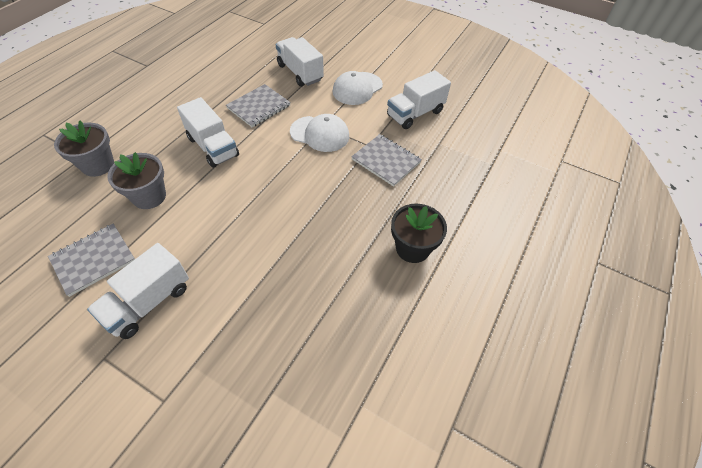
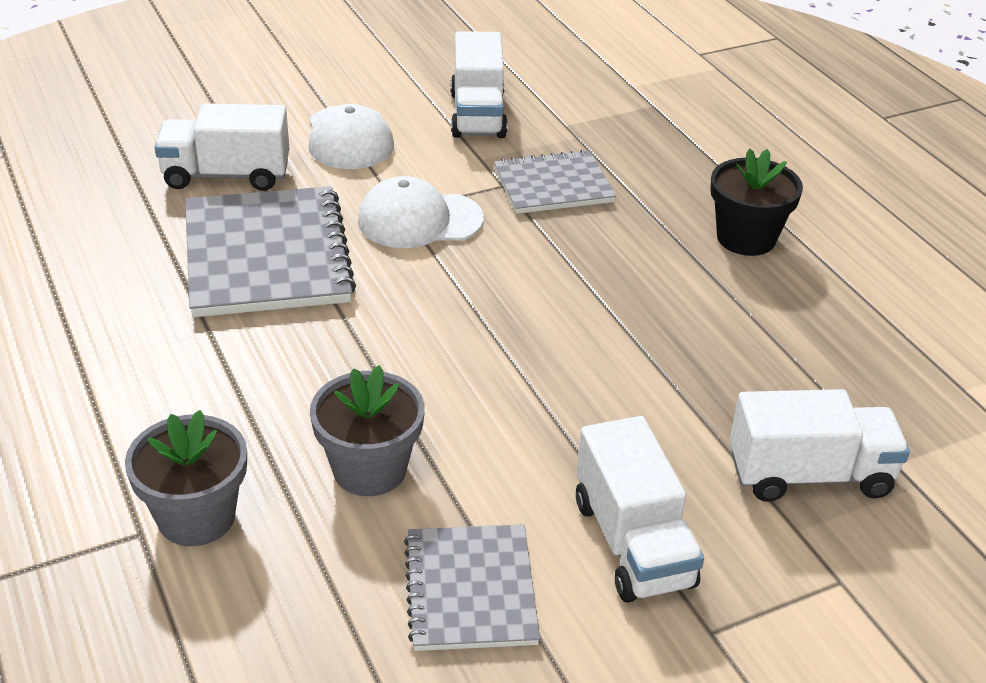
camera: 55 degrees left, 15 degrees down
(213, 147) = (316, 347): white truck -> white truck (809, 475)
(259, 107) = (266, 256): grey notebook -> grey notebook, size x1.65
(320, 134) = (419, 220): white cap -> white cap turned 150 degrees counterclockwise

